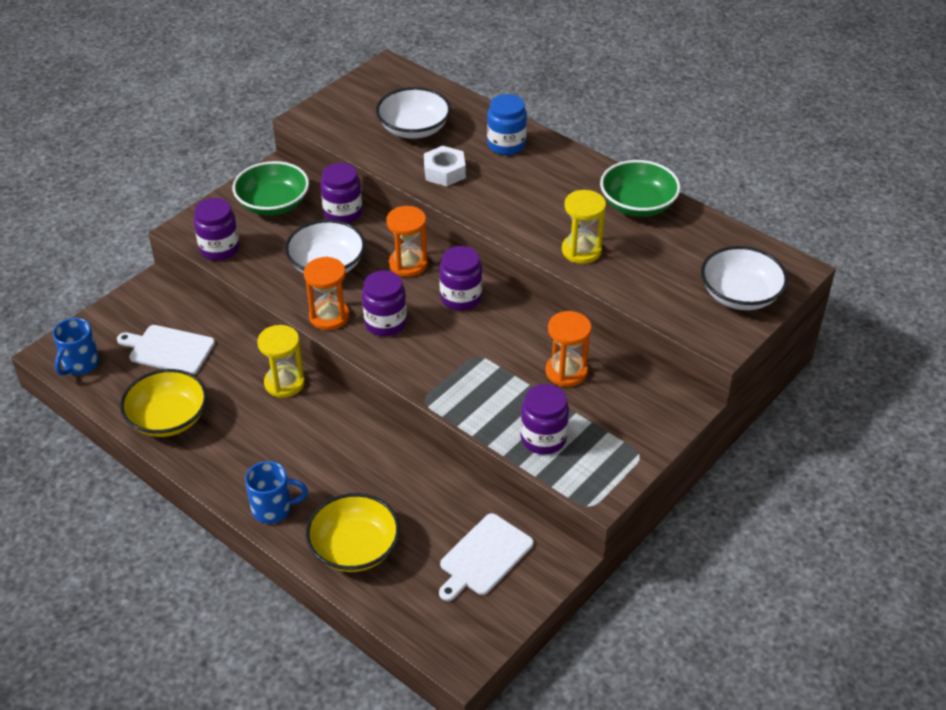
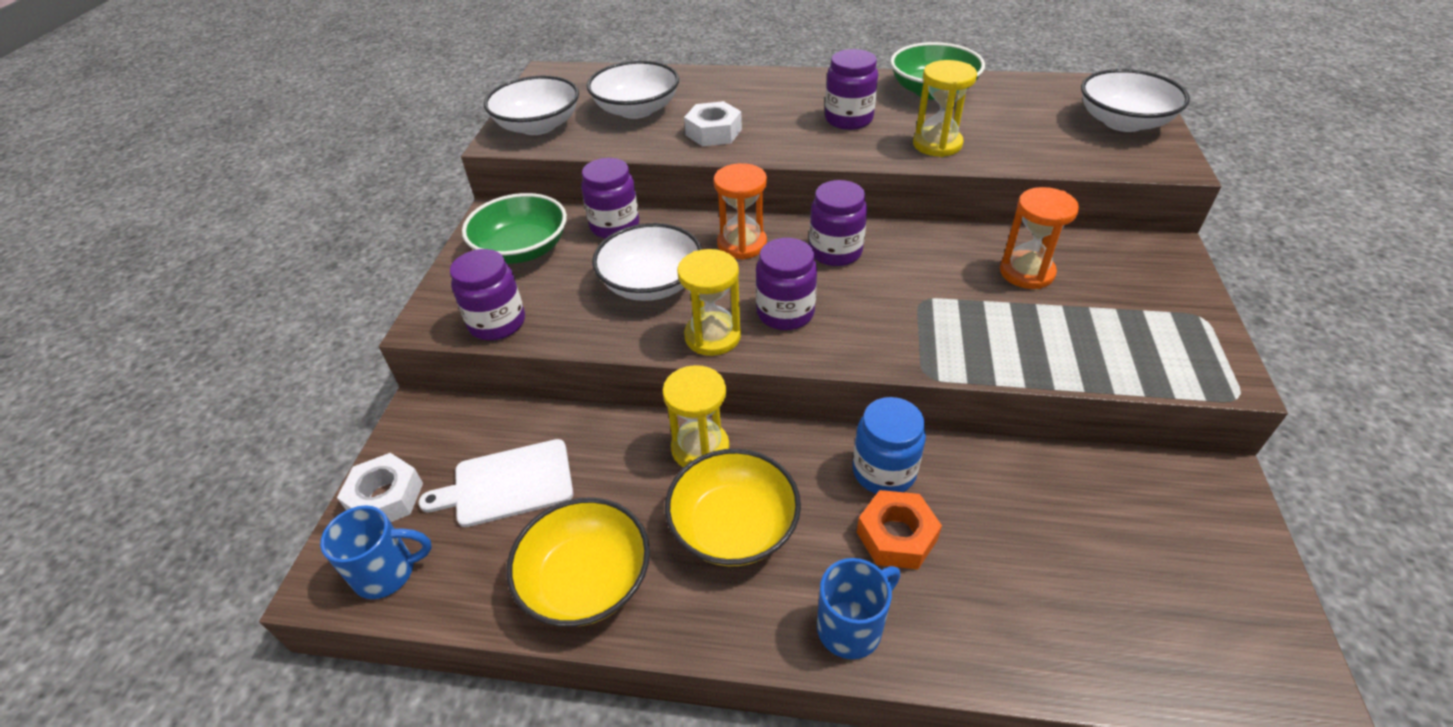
camera: 30 degrees left, 0 degrees up
(80, 364) = (387, 572): blue mug -> blue mug turned 90 degrees counterclockwise
(104, 325) = (385, 497): none -> white nut
(329, 316) = (712, 336): orange hourglass -> yellow hourglass
(338, 115) = (538, 126): none -> white bowl
(341, 483) = (896, 536): none -> orange nut
(354, 548) = (1007, 617): yellow bowl -> yellow bowl (734, 526)
(484, 557) = (1153, 531): white cutting board -> none
(506, 145) = (747, 90): blue jar -> blue jar (883, 471)
(543, 439) = (1097, 350): purple jar -> purple jar (848, 119)

